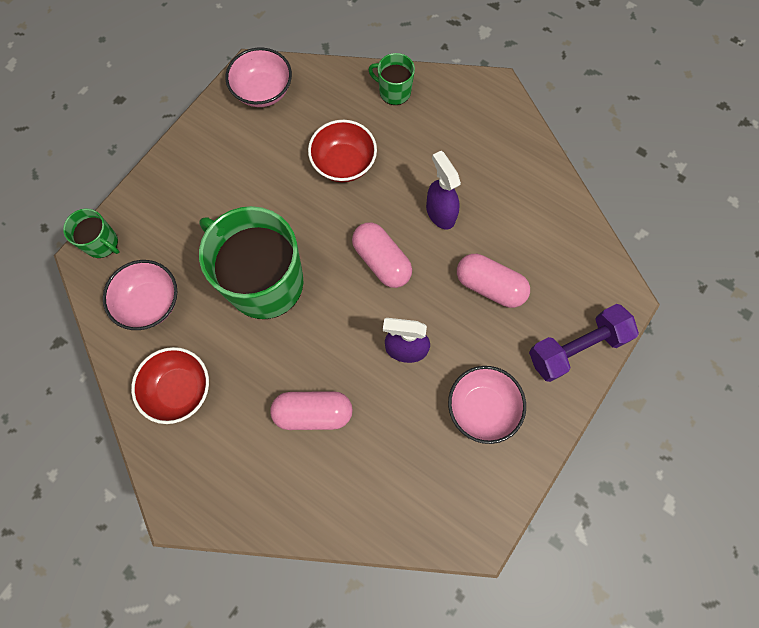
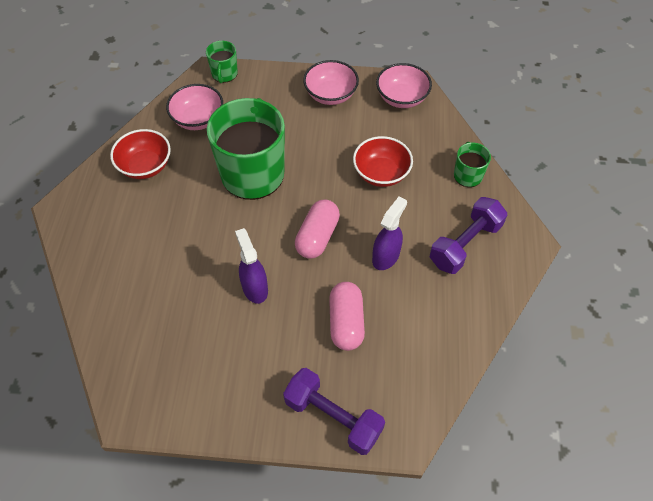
camera: 60 degrees right, 15 degrees down
(313, 412) = (170, 252): pink capsule -> none
(467, 140) = (465, 244): none -> purple dumbbell
(482, 408) = (237, 366): pink bowl -> pink bowl (330, 95)

